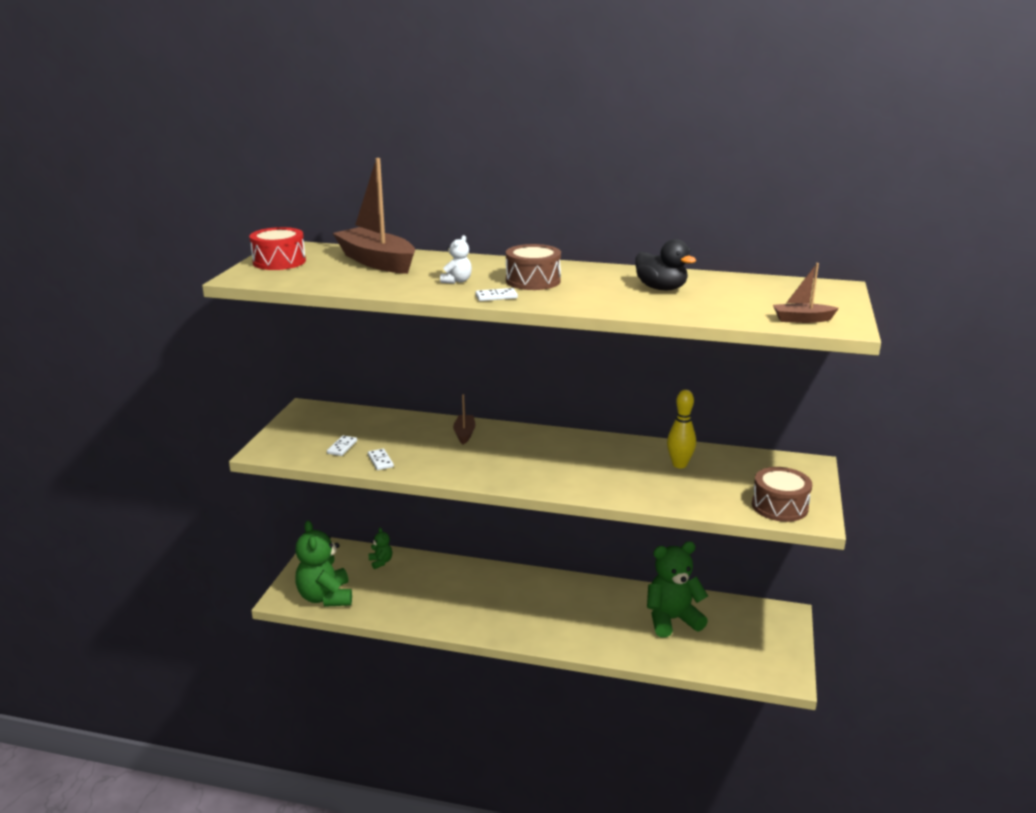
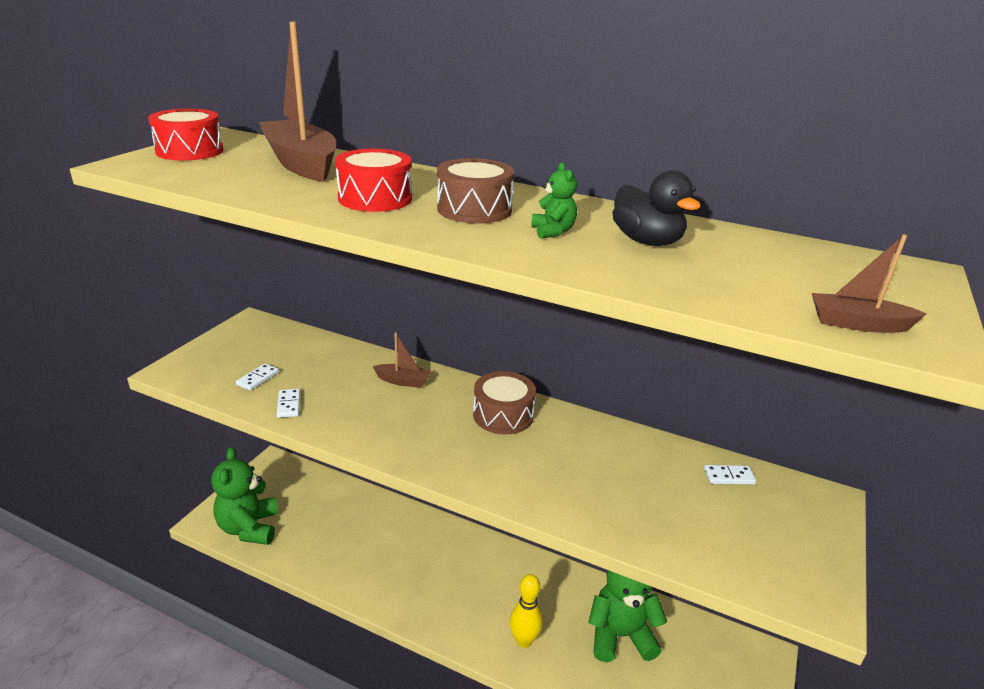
camera: 10 degrees right, 5 degrees up
(381, 562) = (324, 492): green teddy bear -> green teddy bear (553, 231)
(457, 281) = (375, 198): white teddy bear -> red drum
(464, 434) = (403, 381): brown boat -> brown boat turned 90 degrees clockwise
(496, 296) = (408, 226): white domino -> white domino (729, 476)
(679, 465) = (649, 470): yellow bowling pin -> yellow bowling pin (524, 640)
(779, 506) = (773, 568): brown drum -> brown drum (503, 415)

